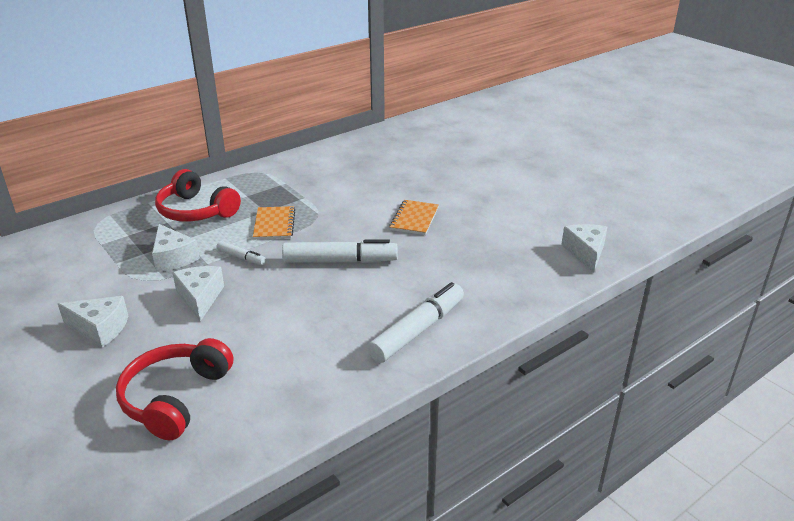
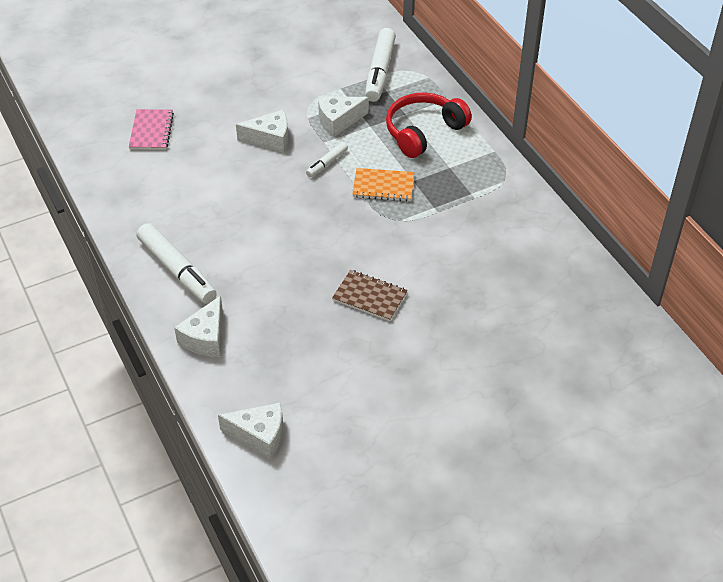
camera: 100 degrees right, 15 degrees up
(100, 329) = (247, 88): white cheese -> white cheese (205, 337)
(175, 398) = (151, 131): red headphones -> pink notebook
(340, 261) = (302, 229): white marker -> white marker (380, 72)
(414, 219) = (369, 297): orange notebook -> brown notebook

